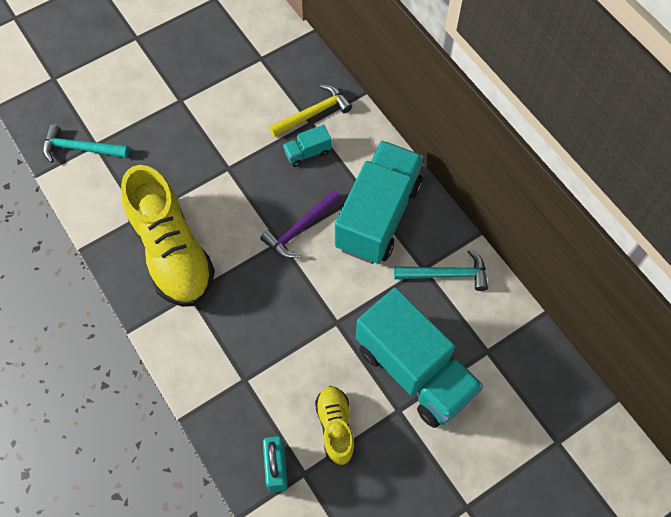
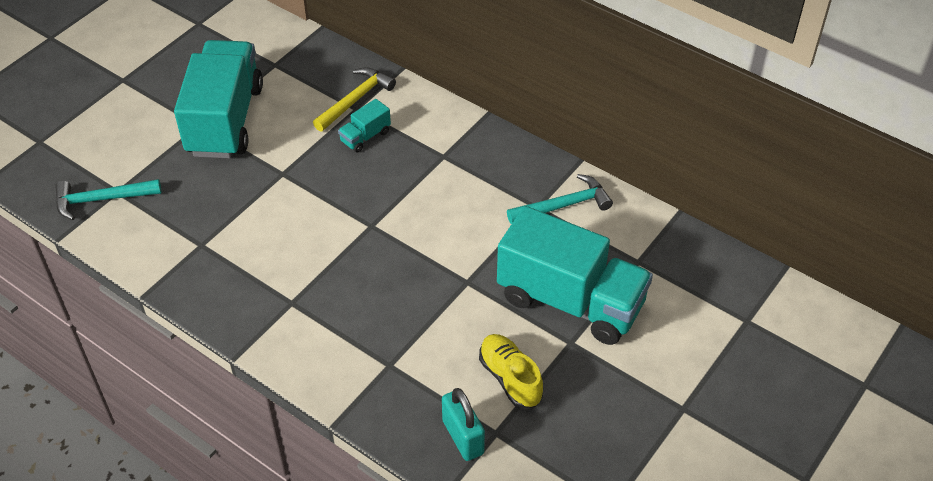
camera: 20 degrees left, 15 degrees down
(172, 252) = (253, 268): yellow shoe -> none
(300, 229) = (388, 207): purple hammer -> none
(378, 216) = (467, 173): turquoise truck -> turquoise truck (225, 120)

